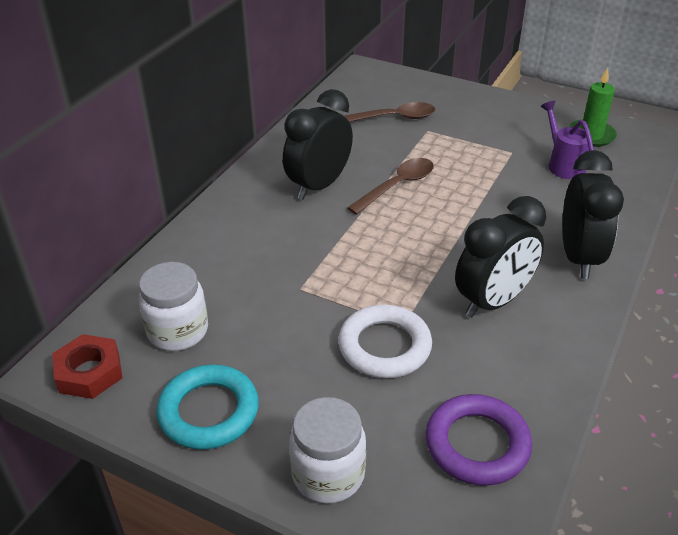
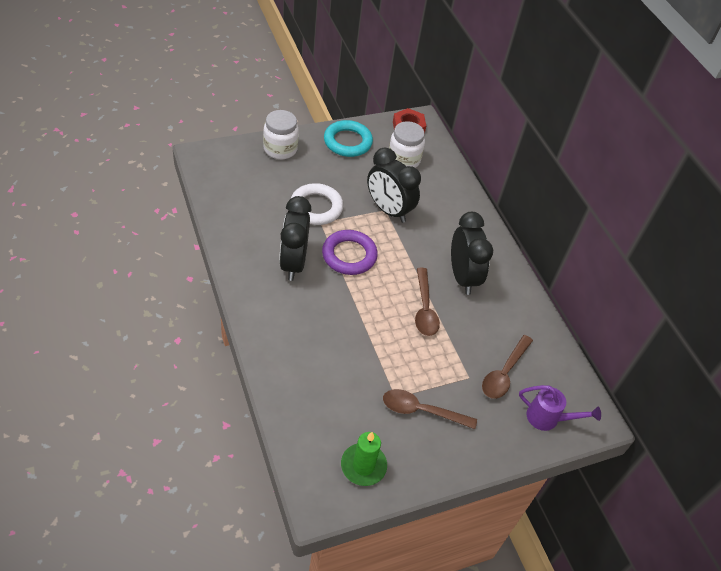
camera: 125 degrees right, 10 degrees up
(477, 444) = (237, 192): purple ring -> purple ring (349, 255)
(499, 135) = (421, 411): none -> brown spoon
(563, 164) = (353, 410): purple watering can -> purple watering can (548, 418)
(579, 257) = (275, 325): black clock -> black clock (388, 210)

